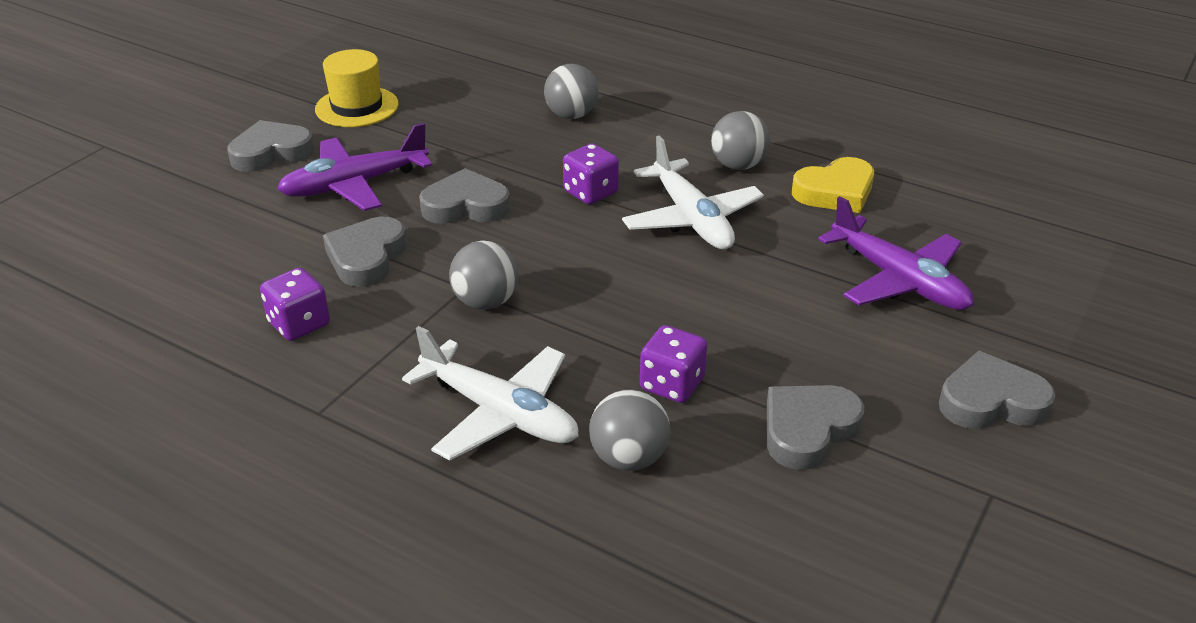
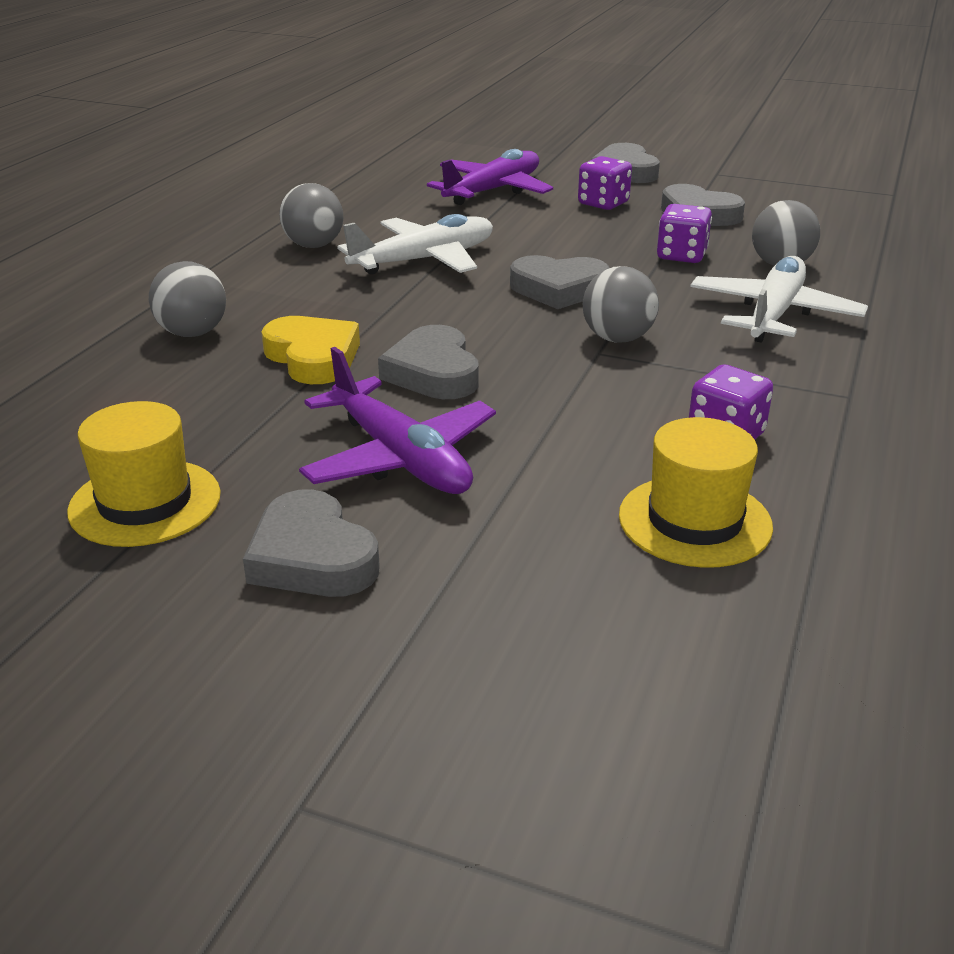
camera: 100 degrees left, 5 degrees down
(209, 285) = (694, 521): none -> yellow hat
(366, 257) = (572, 417): grey heart -> grey heart (559, 289)
(590, 192) = (384, 307): purple dice -> purple dice (603, 203)
(835, 192) = (359, 209): yellow heart -> yellow heart (313, 357)

